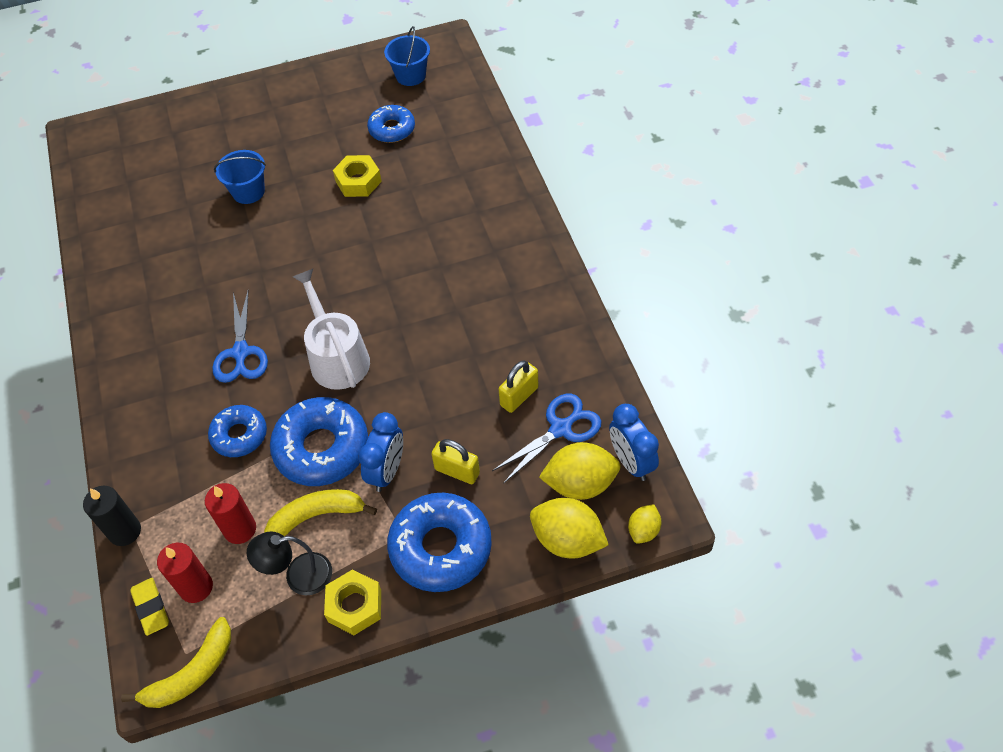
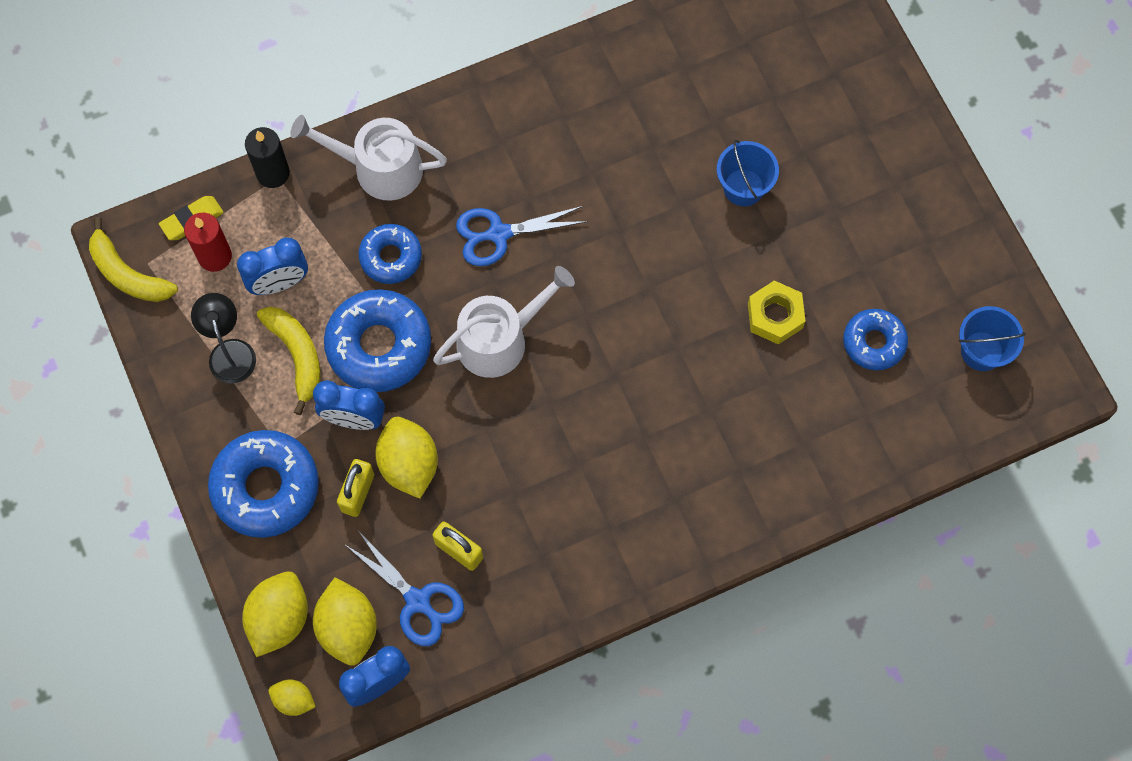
camera: 80 degrees right, 15 degrees up
(150, 440) = (379, 168): none -> white watering can
(240, 529) = (279, 283): red candle -> blue clock
(355, 606) = (199, 412): yellow nut -> none
(437, 430) = (409, 464): none -> yellow lemon

